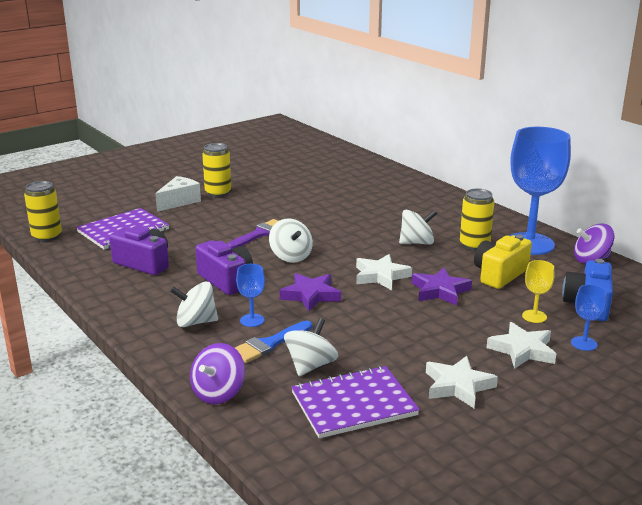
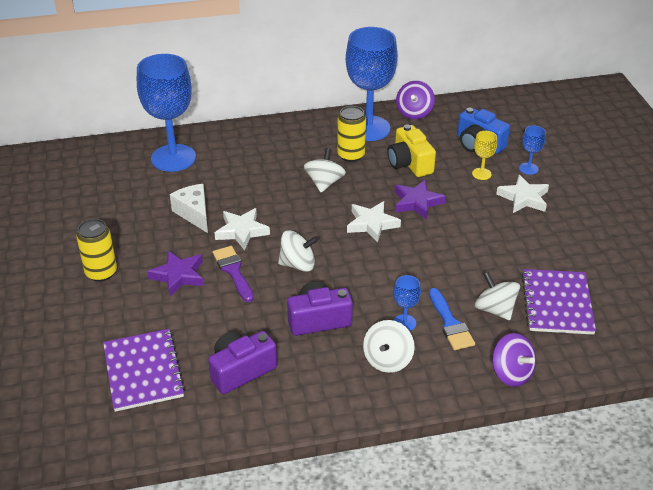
camera: 65 degrees left, 15 degrees up
(47, 236) = (105, 442): yellow can -> none
(179, 201) = (99, 308): white cheese -> white cheese (194, 213)
(311, 295) = (381, 275): purple star -> purple star (178, 276)
(377, 181) = (173, 158): none -> blue goblet
(458, 386) = (555, 245): white star -> white star (242, 231)

